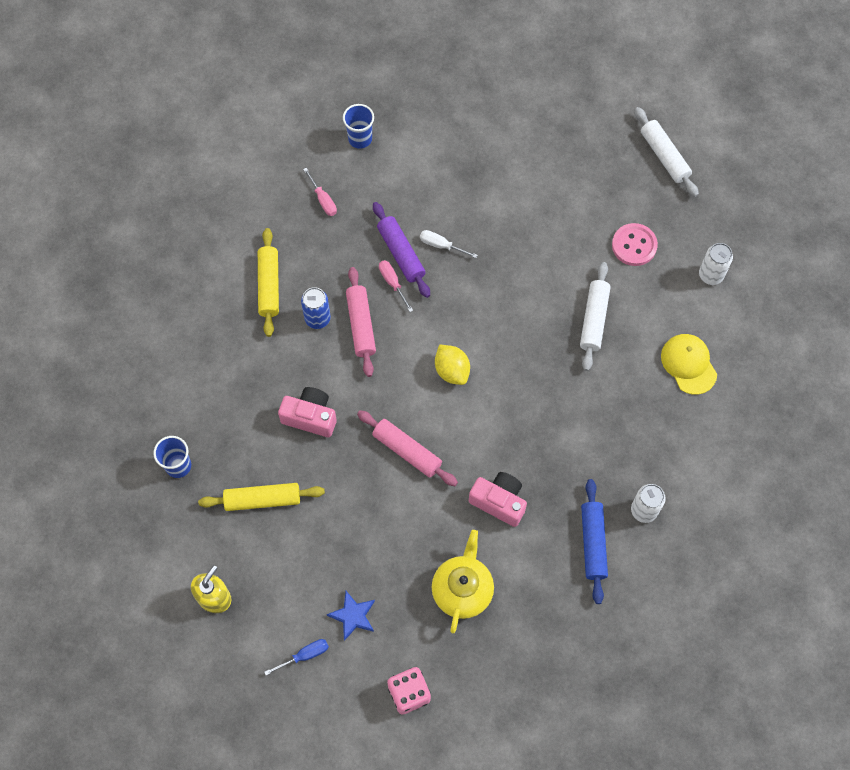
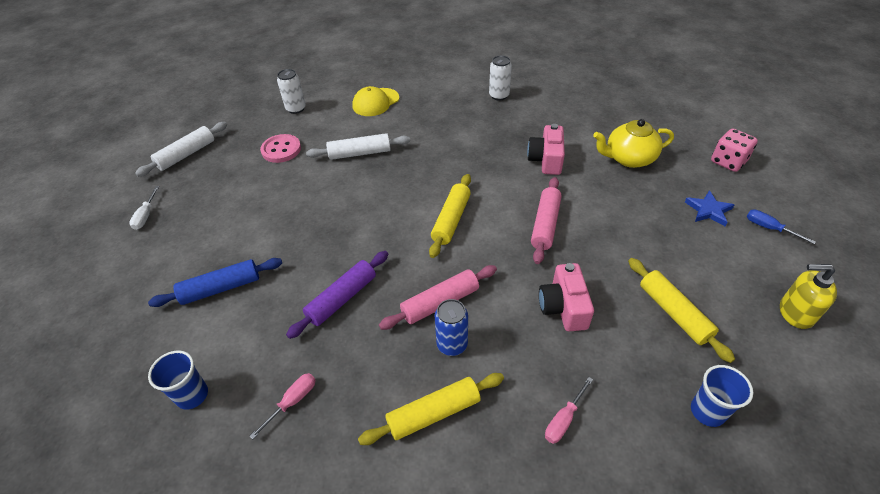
camera: 110 degrees left, 20 degrees down
(392, 283) = (380, 293): pink screwdriver -> pink screwdriver (564, 419)
(441, 245) = (321, 269): white screwdriver -> white screwdriver (146, 215)
(452, 371) = (451, 220): yellow lemon -> yellow rolling pin
(593, 543) = (539, 110): blue rolling pin -> blue rolling pin (221, 288)

